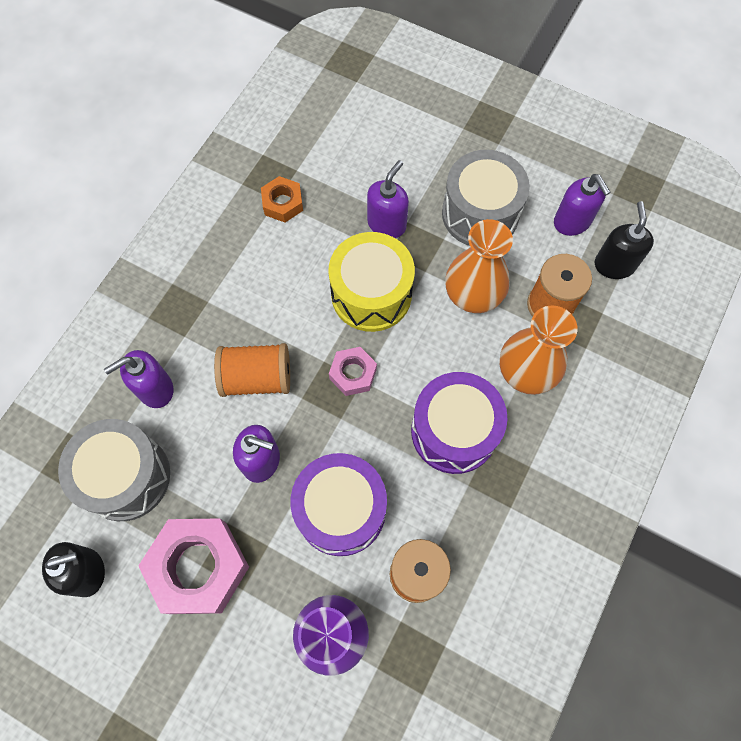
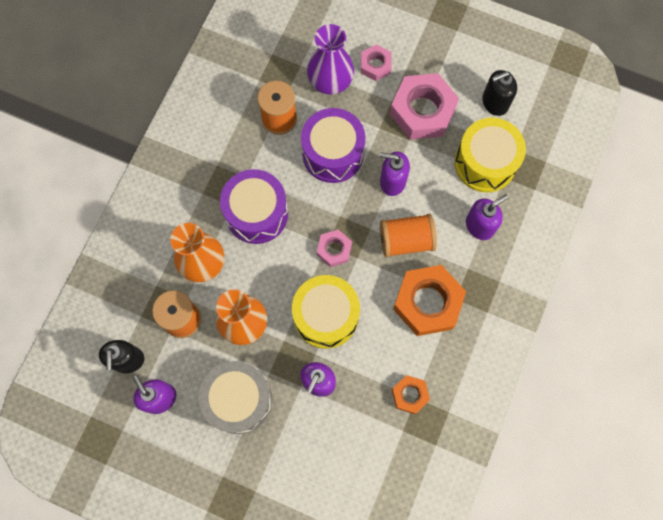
camera: 175 degrees right, 5 degrees up
(126, 477) = (485, 163): grey drum -> yellow drum
(243, 299) = (427, 302): none -> orange nut
(257, 656) = (375, 65): none -> pink nut

